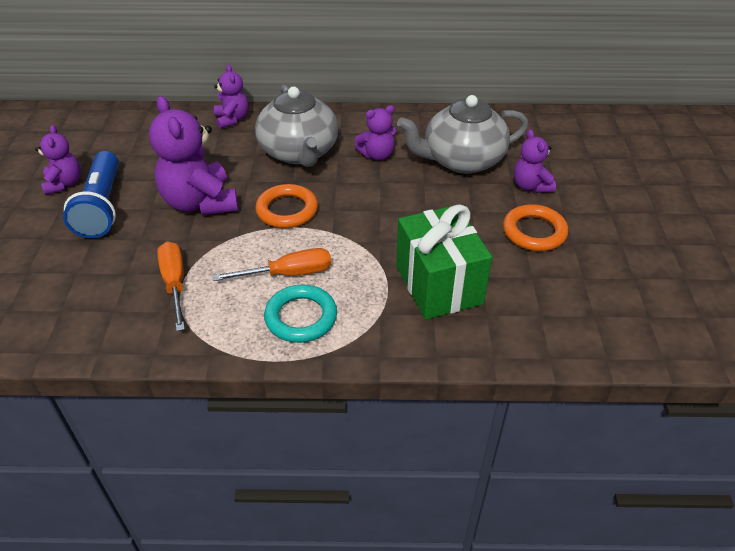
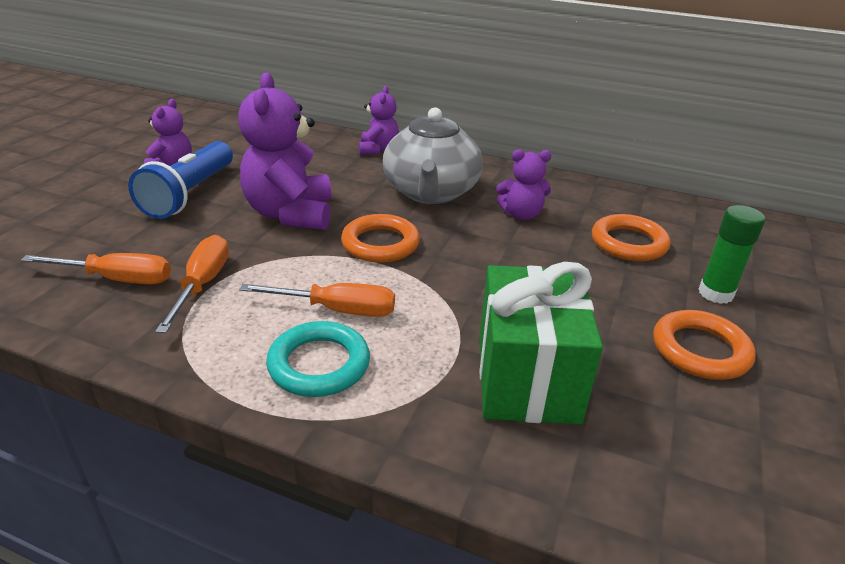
camera: 20 degrees right, 10 degrees down
(104, 299) = (117, 279): none -> orange screwdriver
(462, 160) = (628, 243): grey teapot -> orange ring
(531, 186) = (715, 293): purple teddy bear -> green glue stick

